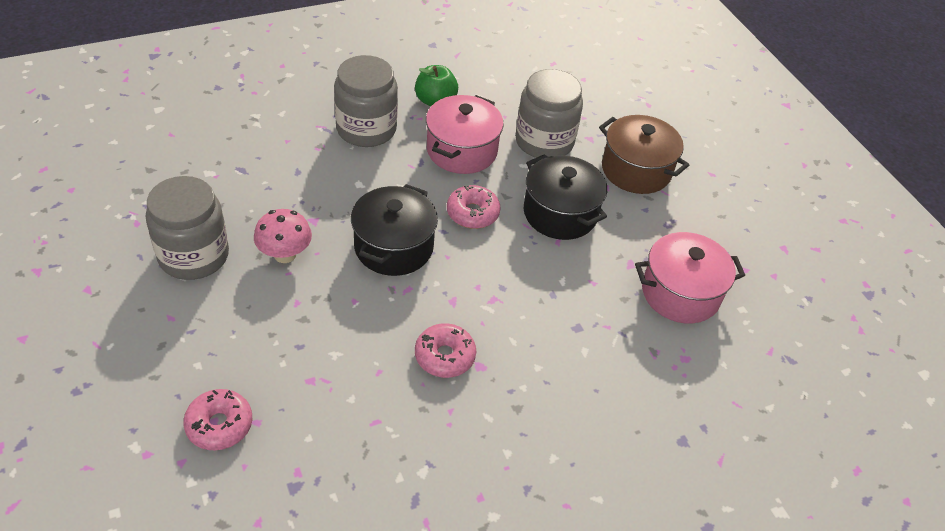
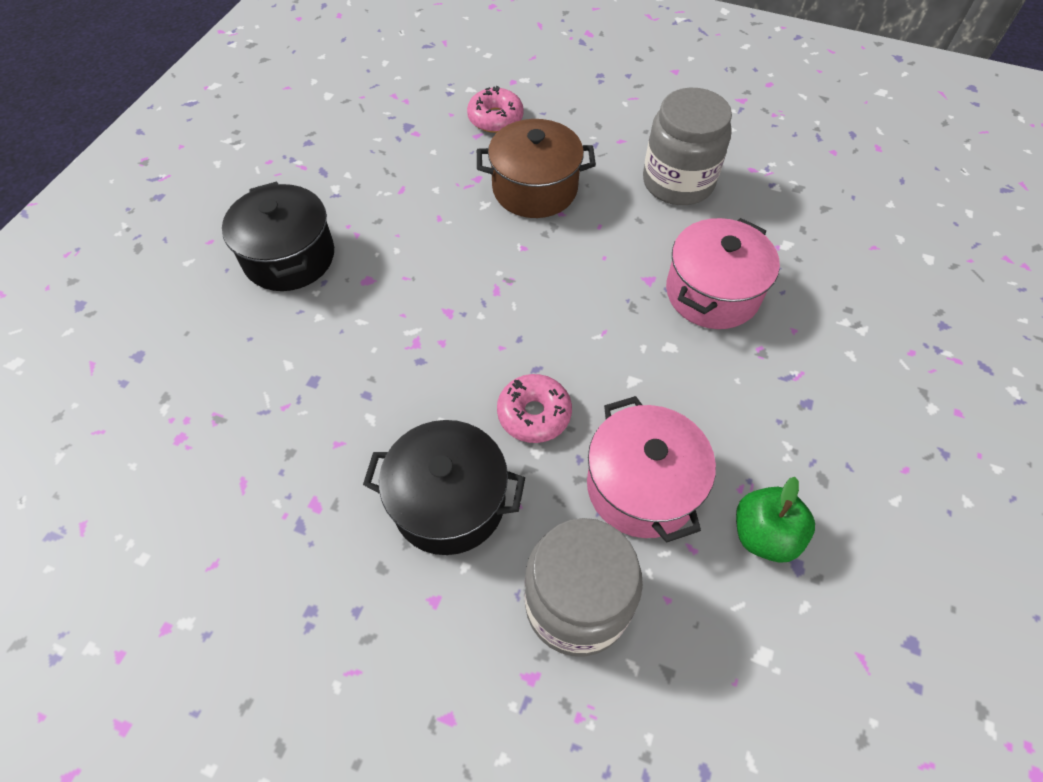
camera: 140 degrees right, 10 degrees up
(285, 254) = (623, 235): pink mushroom -> none
(366, 129) = (760, 415): grey jar -> none
(393, 247) = (555, 314): black pot -> black pot (289, 257)
(444, 356) = (403, 265): pink donut -> none
(636, 170) = (421, 677): brown pot -> brown pot (534, 189)
(680, 293) = (230, 515): pink pot -> pink pot (712, 293)

